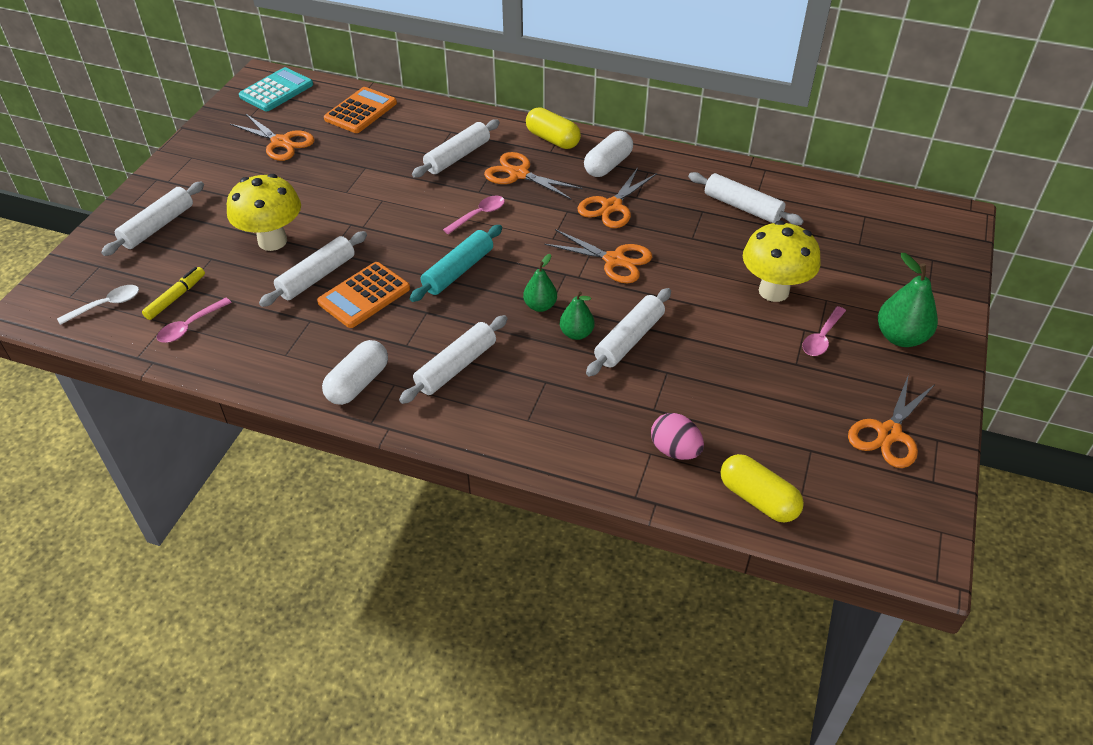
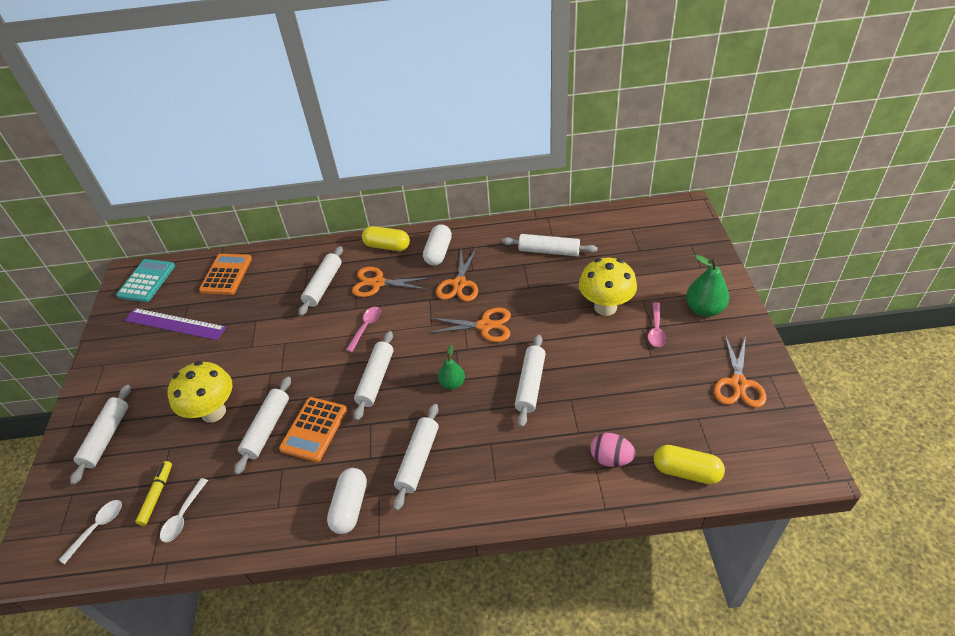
camera: 20 degrees left, 0 degrees up
(190, 326) = (183, 516): pink spoon -> white spoon
(281, 142) = (175, 324): orange scissors -> purple ruler
(458, 271) = (375, 379): turquoise rolling pin -> white rolling pin
(576, 333) = (491, 395): green pear -> none

